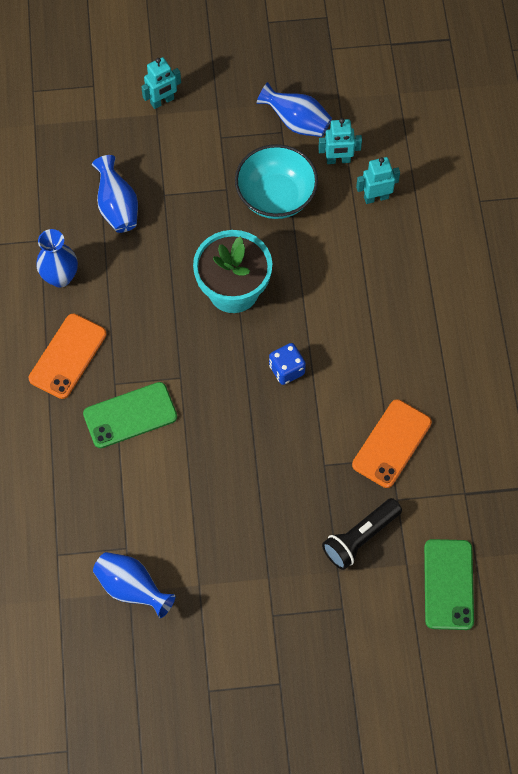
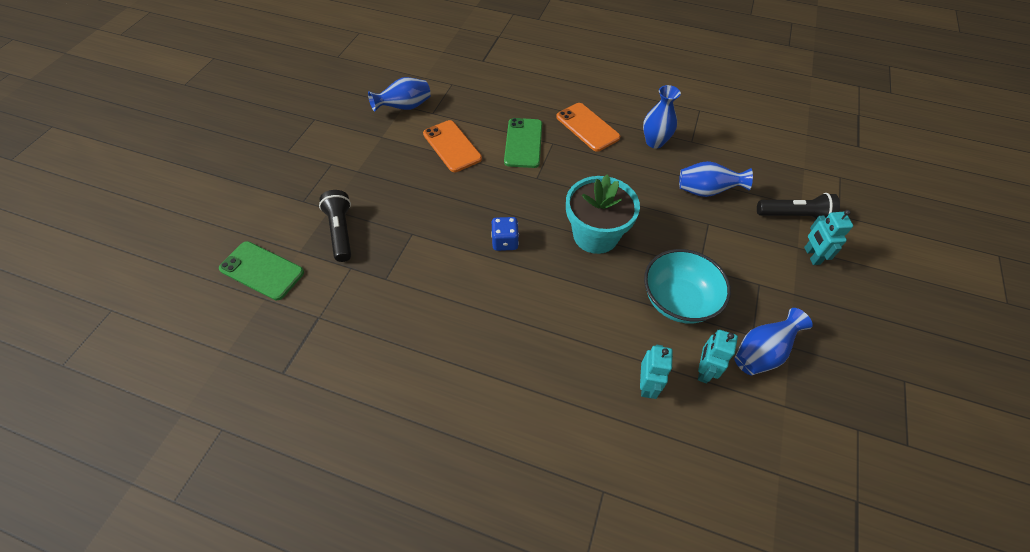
camera: 115 degrees right, 10 degrees down
(114, 123) = (794, 216): none -> black flashlight
(391, 443) = (397, 284): orange phone -> orange phone (452, 146)

